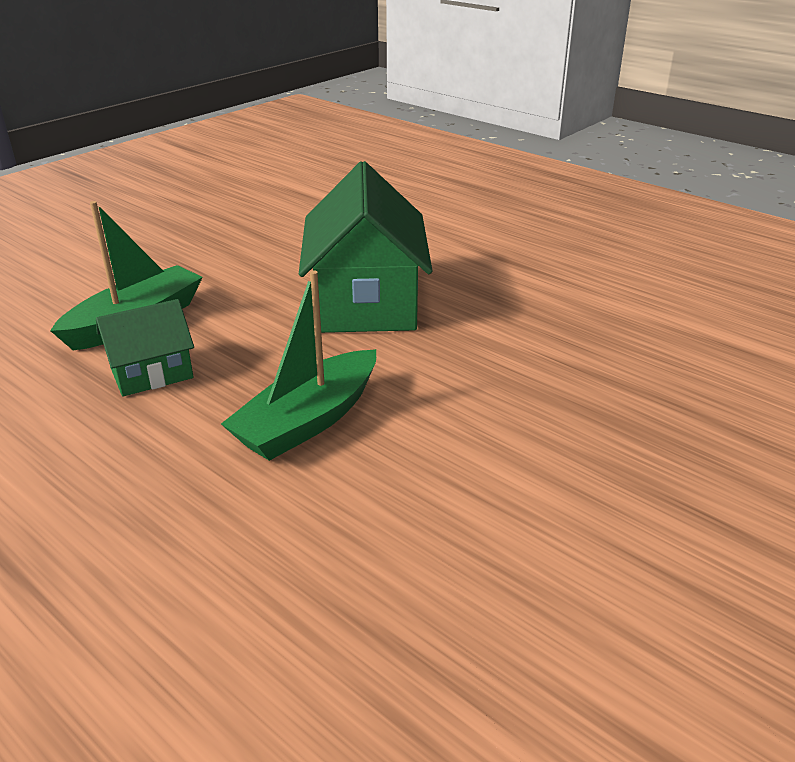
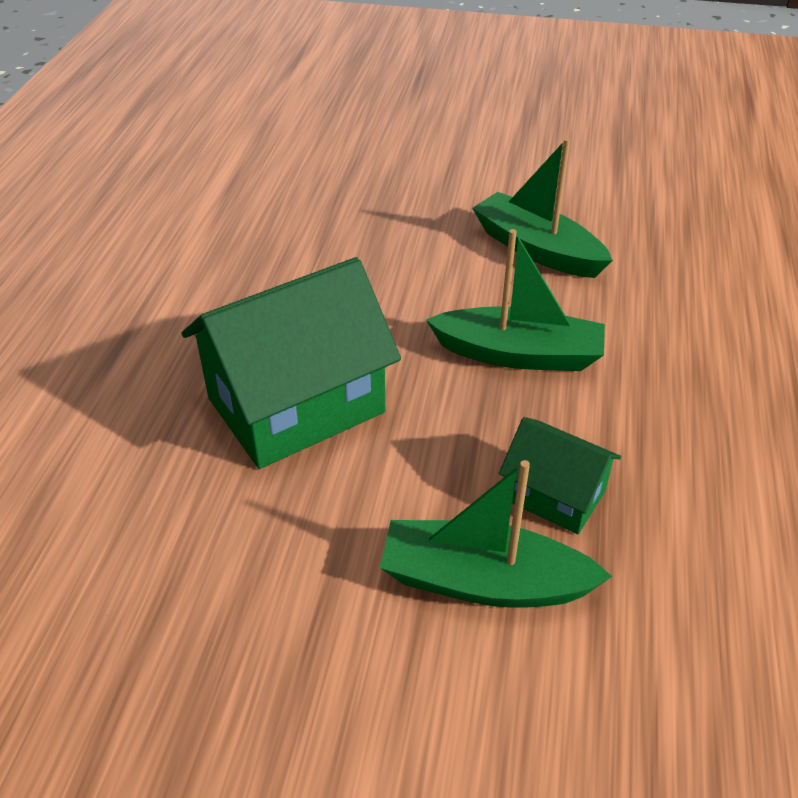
camera: 120 degrees left, 10 degrees up
(466, 514) = (537, 249): none -> green boat

